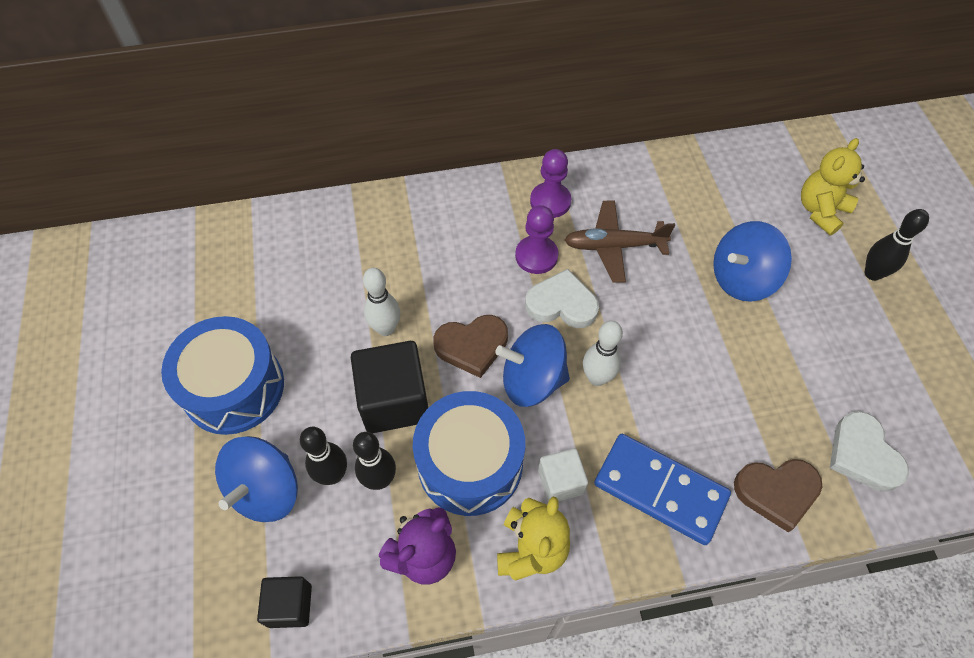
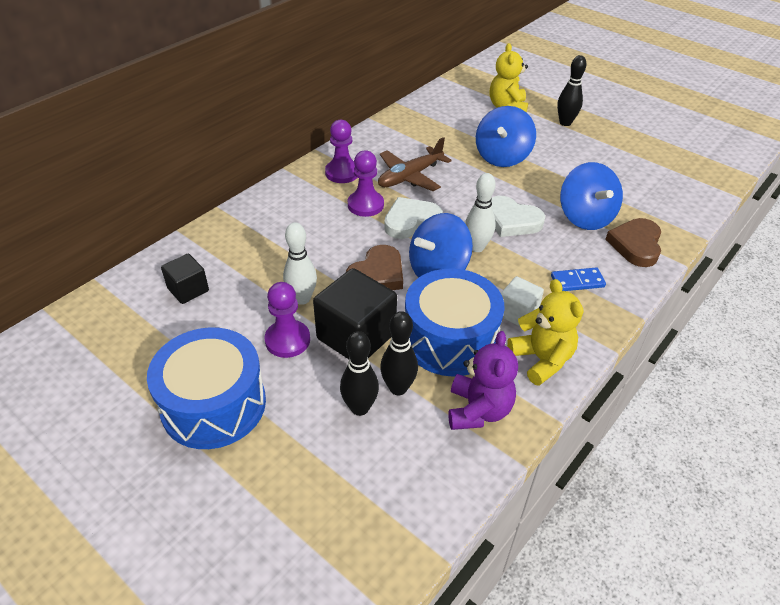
camera: 40 degrees left, 15 degrees down
(266, 490) = (316, 452): blue spinning top -> blue spinning top (585, 217)
(290, 605) = (418, 510): black cube -> black cube (188, 290)
(337, 364) = (287, 340): none -> purple pawn
(660, 490) = (577, 281): blue domino -> blue domino, size x0.50
(776, 492) = (636, 245): brown heart -> brown heart turned 150 degrees clockwise
(862, 455) = (654, 204): white heart -> white heart (512, 221)

